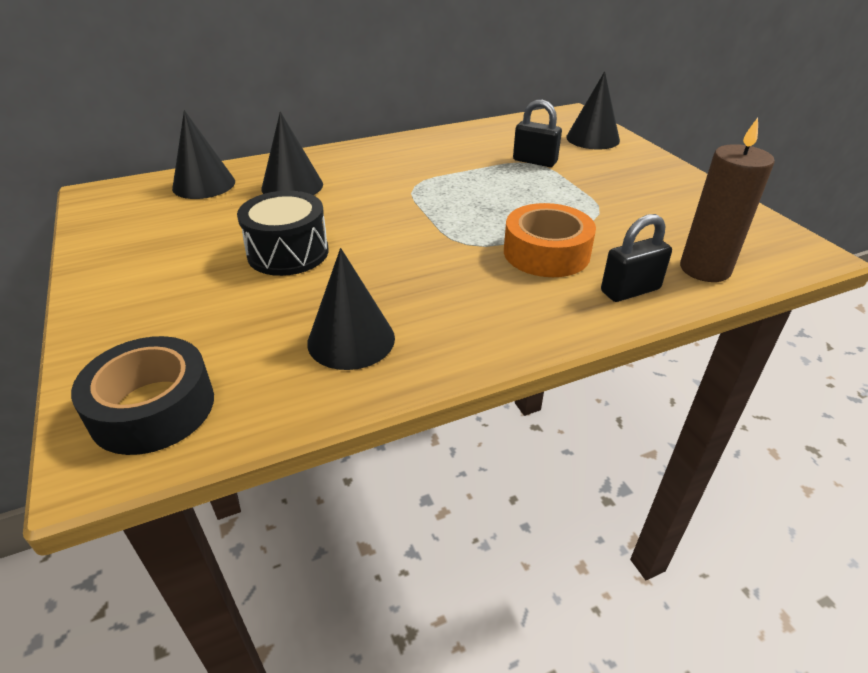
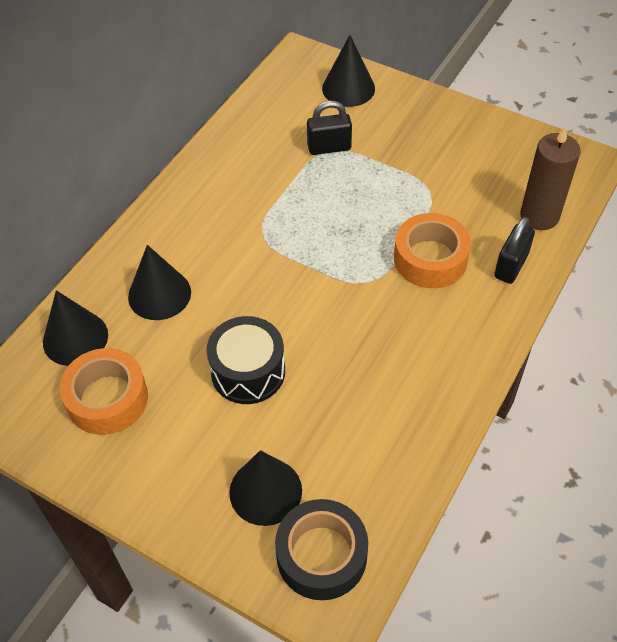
camera: 35 degrees left, 15 degrees up
(170, 222) = (107, 398): none -> orange tape
(351, 340) = (382, 422): black cone -> black cone (265, 491)

